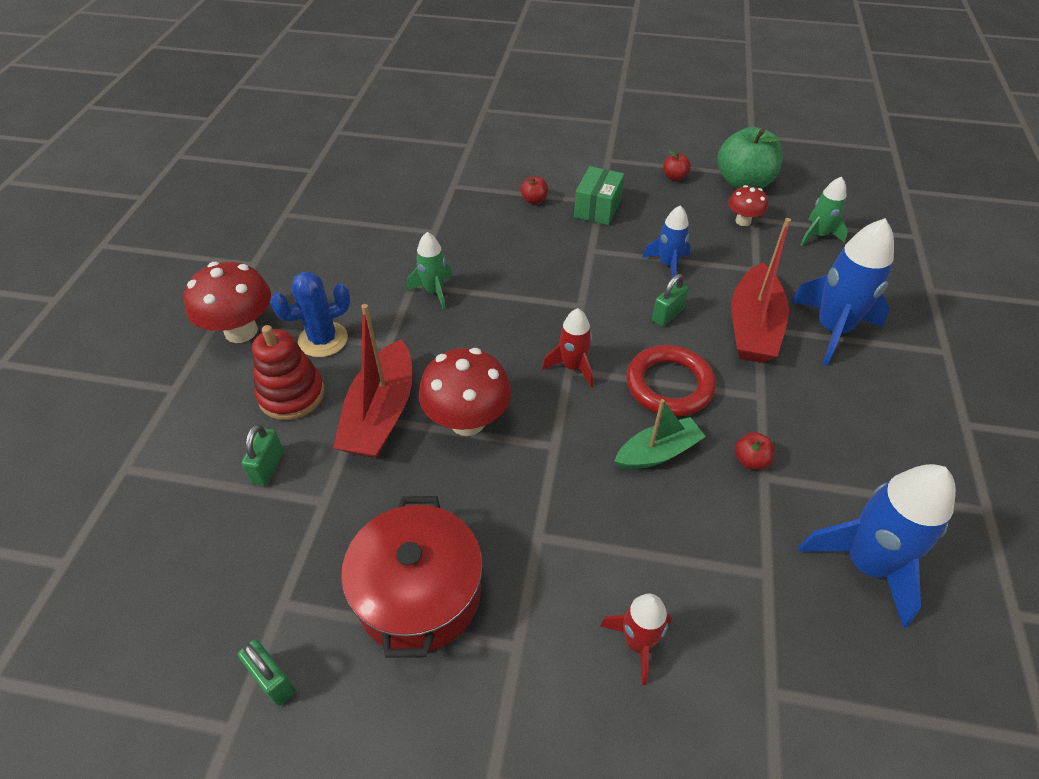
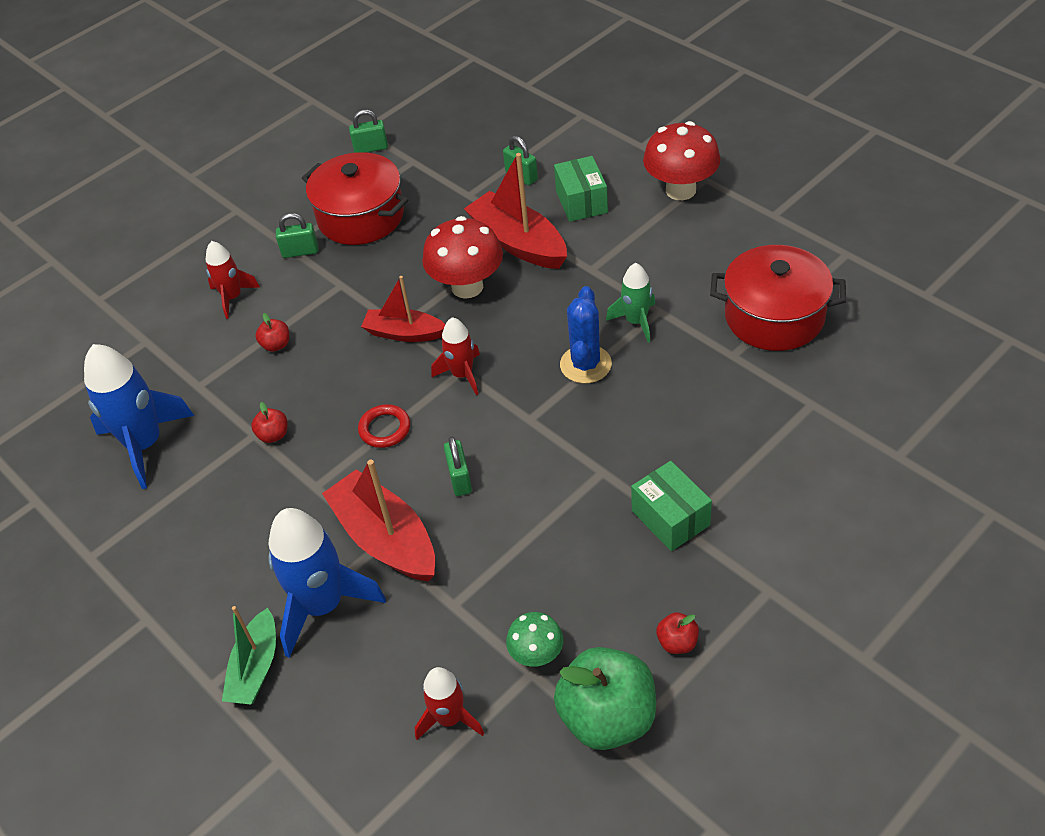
camera: 130 degrees right, 0 degrees up
(291, 394) = (581, 202): red stacking toy -> green box
(323, 340) = (630, 233): blue cactus -> blue cactus (585, 364)
(379, 225) = (774, 316): none -> red pot
(517, 621) = (300, 252): none -> green padlock
(534, 200) = (729, 465): red apple -> red apple (276, 345)
(560, 435) = (404, 333): none -> red boat
(657, 452) = (335, 382): green boat -> green boat (256, 667)
(668, 264) = (526, 525): blue rocket -> none
(669, 385) = (385, 429): red ring -> red ring, size x0.59
(743, 221) = (536, 655): red mushroom -> green mushroom
(818, 235) = (449, 718): green rocket -> red rocket

